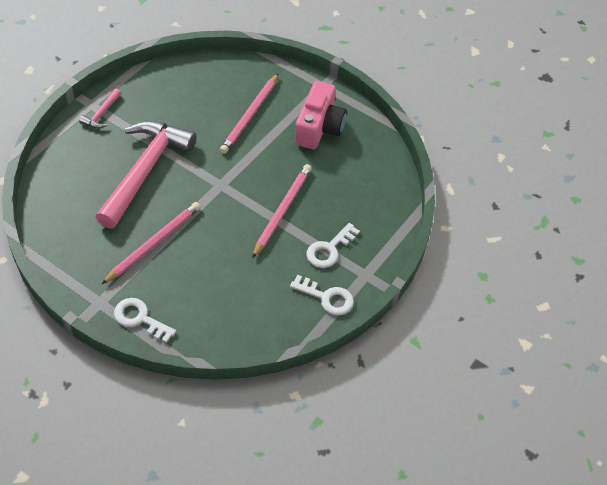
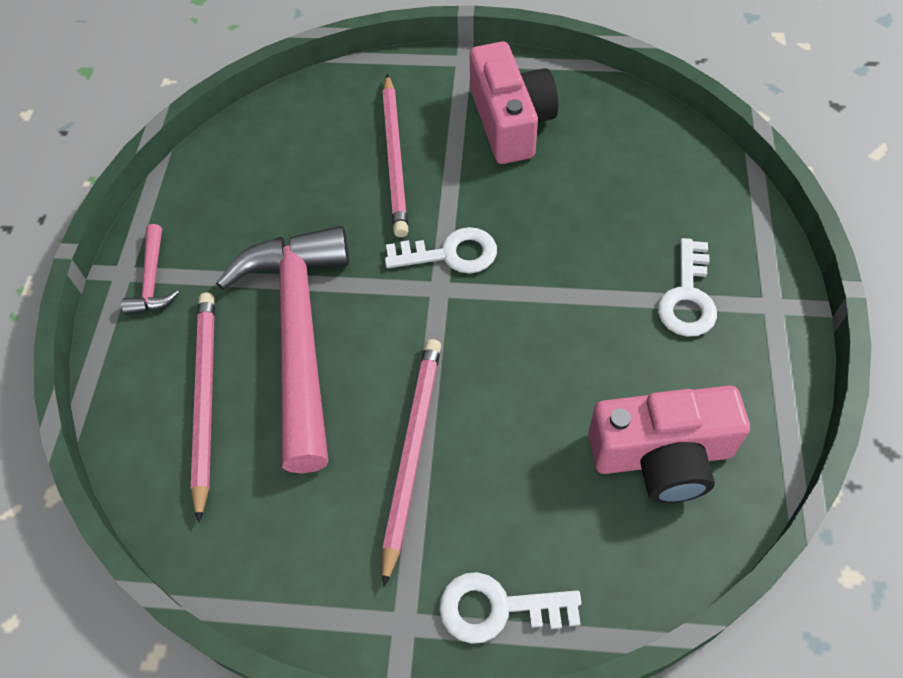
camera: 25 degrees left, 5 degrees up
(256, 304) = (662, 456): none -> pink camera
(282, 211) = (567, 277): pink pencil -> pink pencil (205, 399)
(327, 297) = (753, 377): white key -> white key (450, 254)

